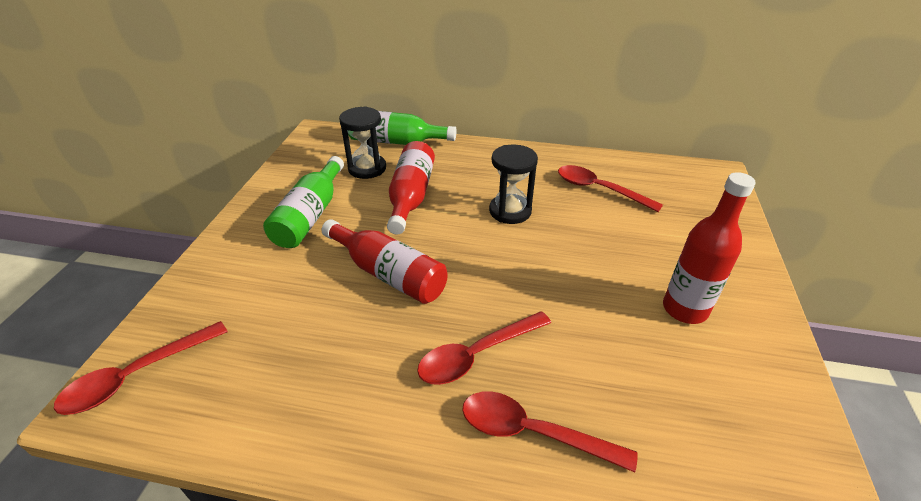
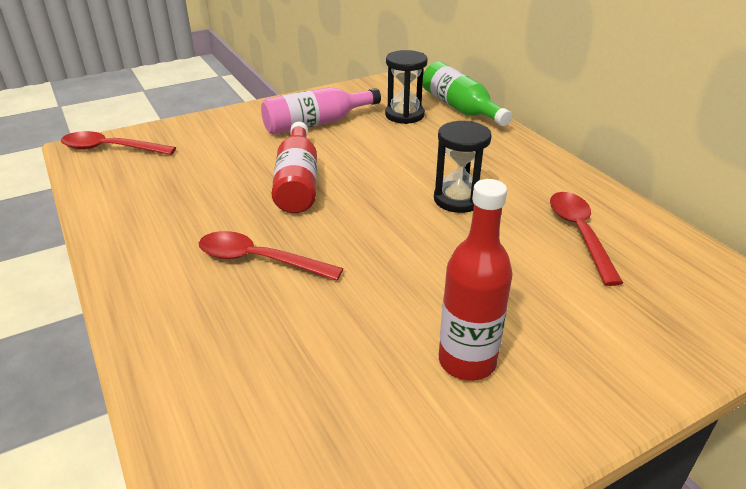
camera: 50 degrees right, 5 degrees down
(310, 215) = (316, 123): green bottle -> pink bottle
(411, 196) = (400, 148): red bottle -> none
(532, 432) = (206, 322): red spoon -> none

